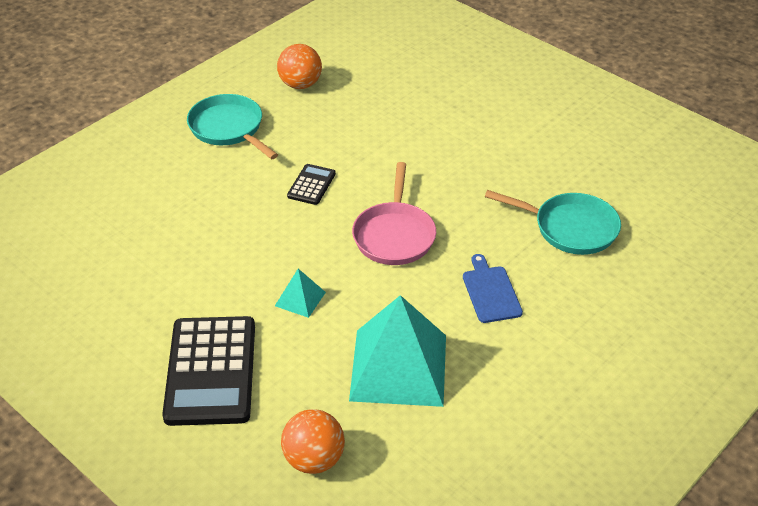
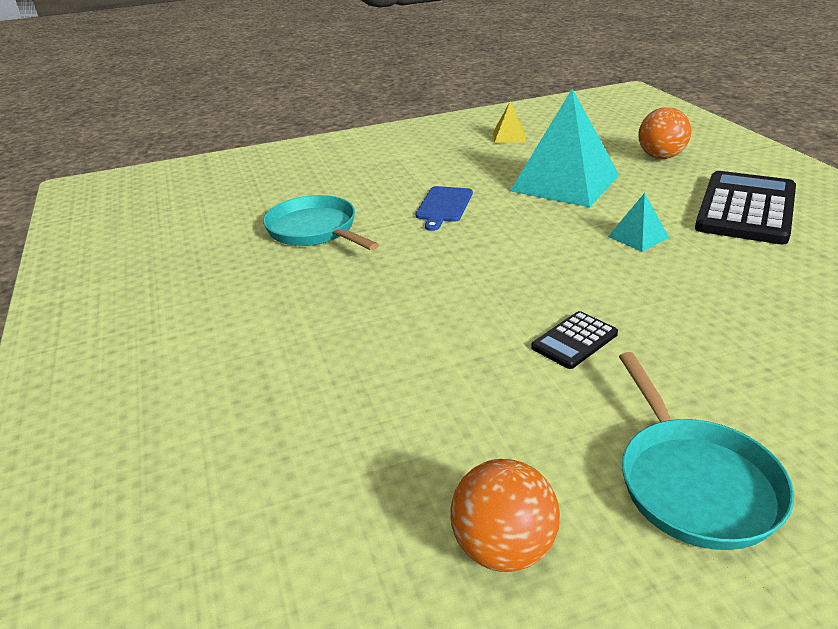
camera: 150 degrees left, 10 degrees down
(394, 235) = (500, 264): pink pan -> none
(520, 460) = (509, 136): none -> yellow pyramid

